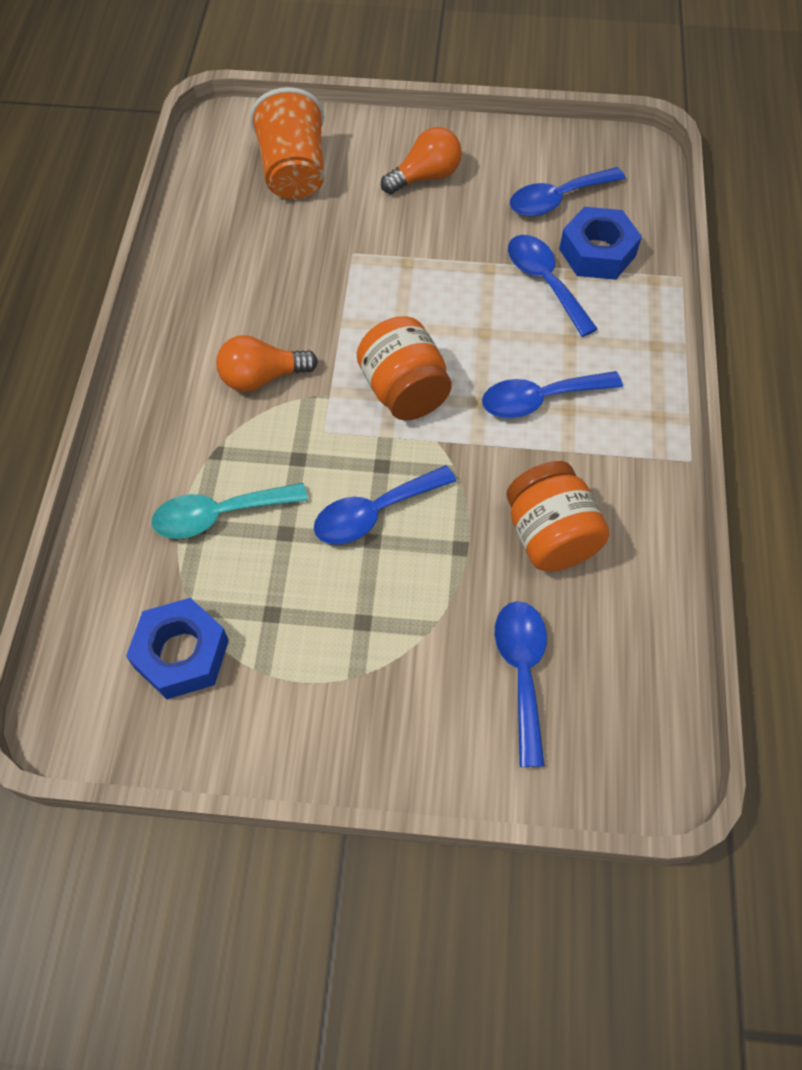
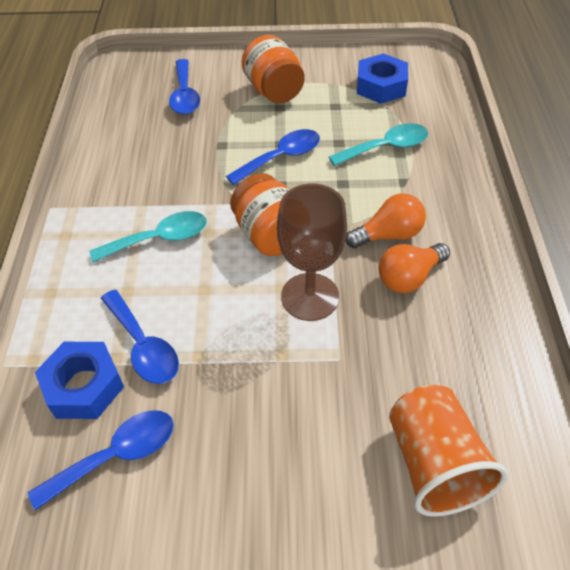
camera: 175 degrees right, 10 degrees down
(370, 314) = (310, 297): none -> brown goblet
(425, 177) = (274, 474): orange light bulb -> orange light bulb (409, 277)
(540, 399) = (159, 239): blue spoon -> turquoise spoon
(550, 536) = (161, 155): orange jar -> orange jar (274, 91)

